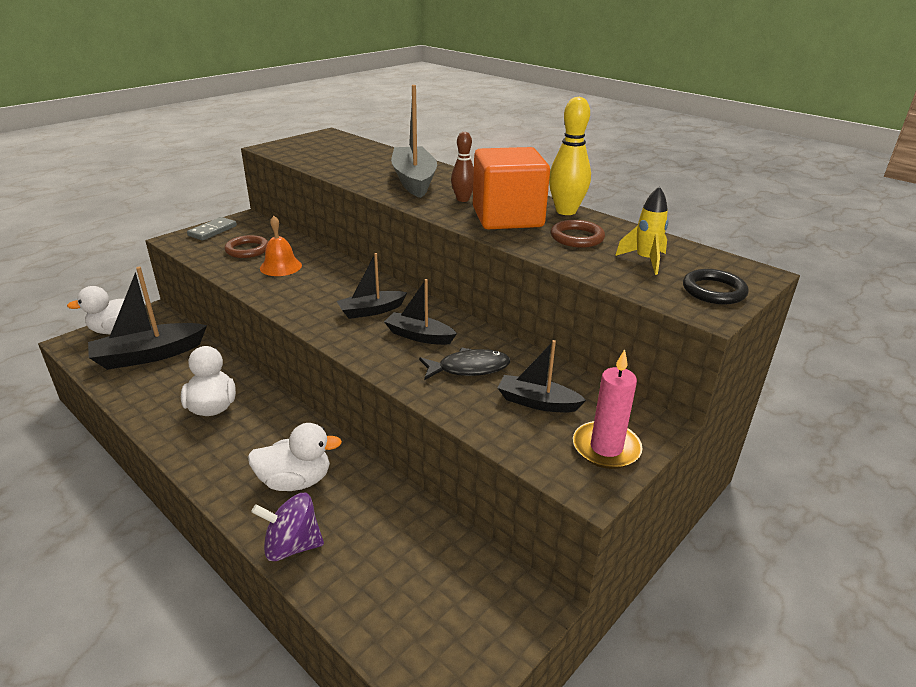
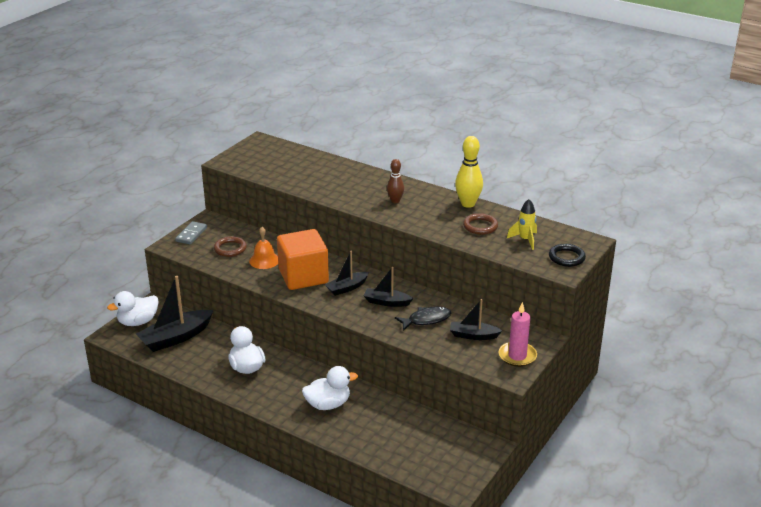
camera: 10 degrees left, 0 degrees up
(292, 546) = (344, 438): purple spinning top -> none
(414, 181) = (353, 186): grey boat -> none
(507, 217) = (431, 214): orange cube -> orange cube (303, 276)

